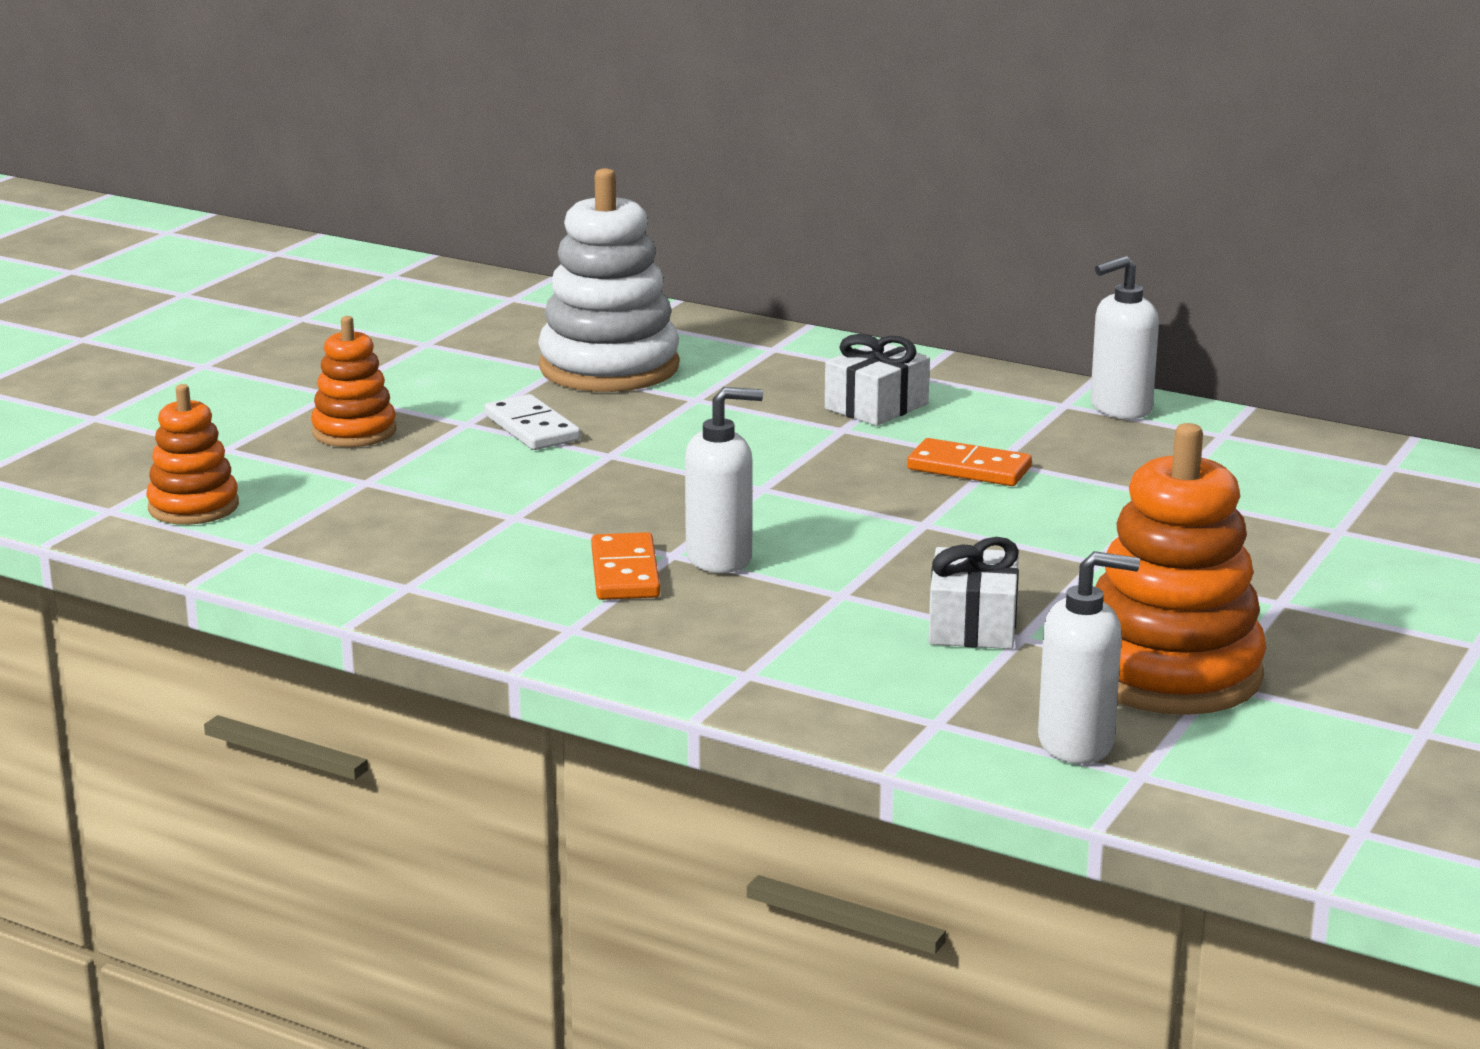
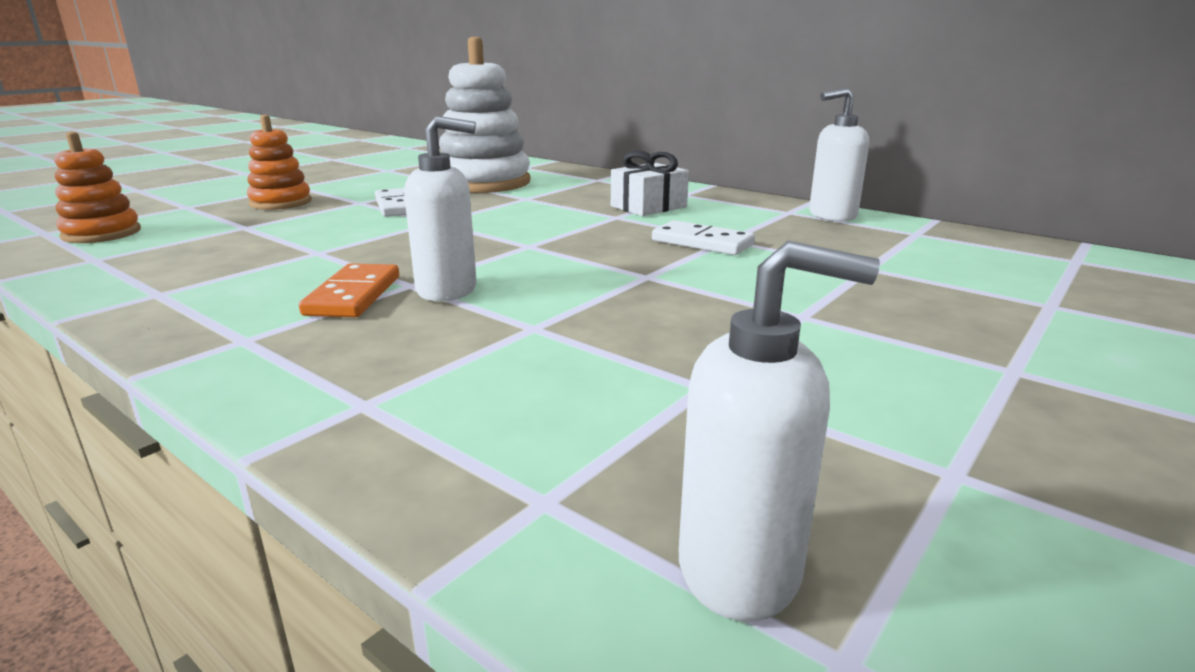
camera: 10 degrees right, 0 degrees up
(969, 468) = (702, 242): orange domino -> white domino
(973, 625) = (653, 368): white gift -> none
(1170, 672) = (888, 451): orange stacking toy -> none

